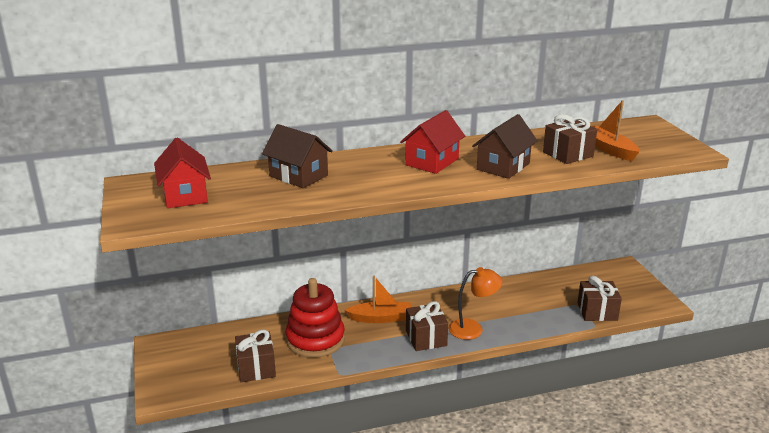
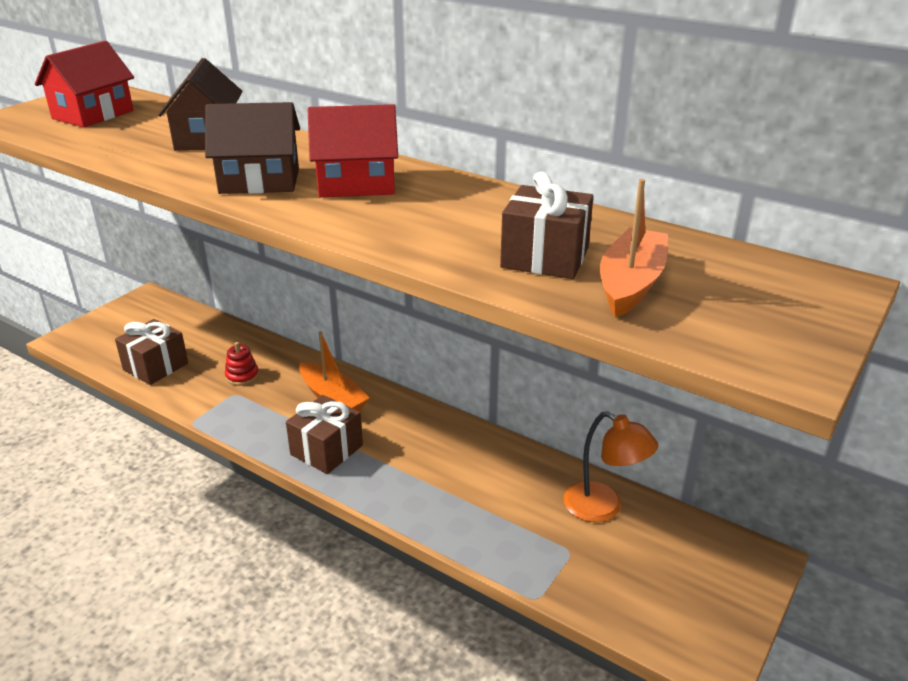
camera: 50 degrees right, 5 degrees up
(315, 340) = (242, 376): red stacking toy -> red stacking toy, size x0.42
(473, 328) = (390, 478): orange lamp -> orange lamp (603, 508)
(503, 166) = (413, 228): brown house -> brown house (260, 181)
(597, 311) = (580, 583): brown gift -> none

